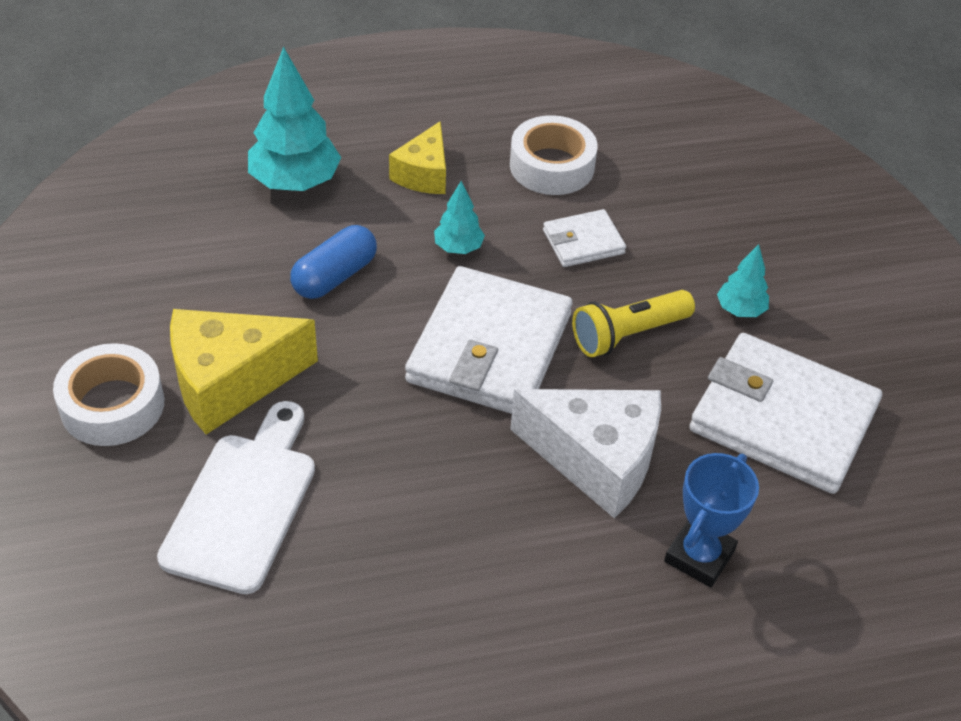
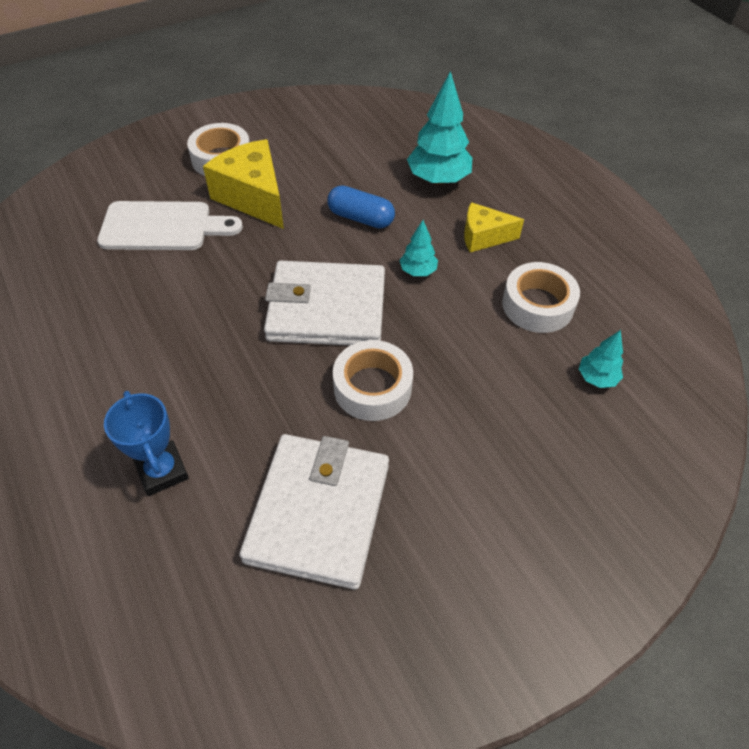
camera: 75 degrees right, 5 degrees up
(583, 242) = (461, 341): white wallet -> none
(596, 460) = (239, 390): white cheese -> none
(628, 334) = (372, 387): yellow flashlight -> white tape
(699, 556) = (162, 471): blue trophy -> blue trophy turned 45 degrees clockwise
(740, 310) = (434, 462): turquoise tree -> turquoise tree (596, 378)

